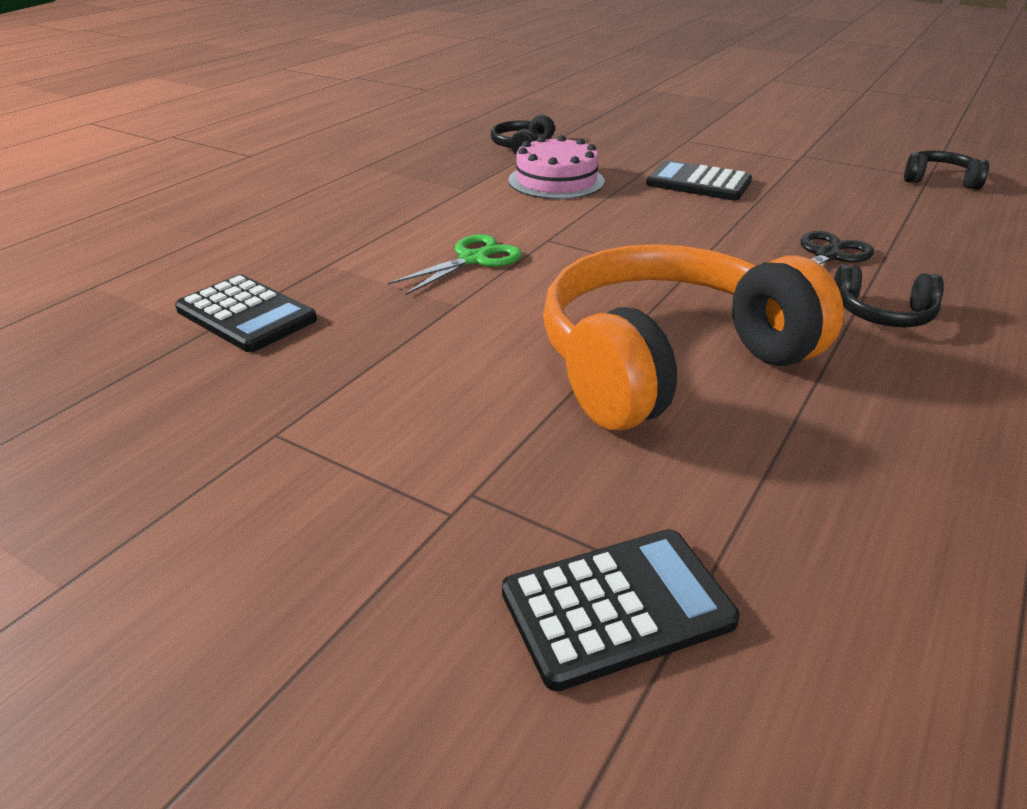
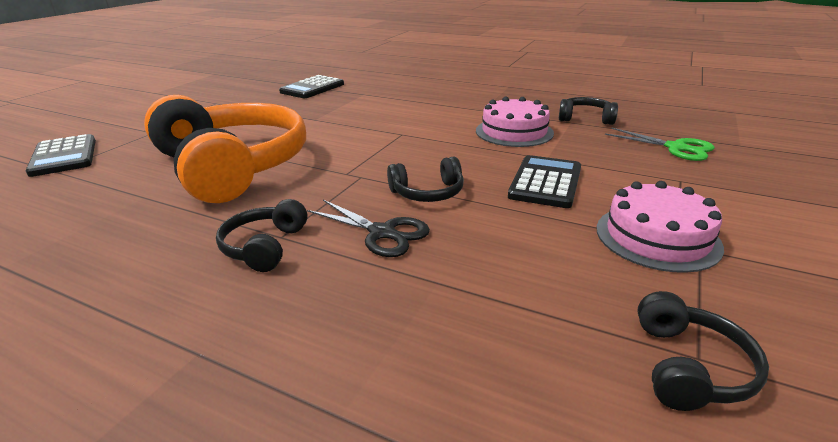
camera: 85 degrees right, 5 degrees down
(473, 259) = (370, 118): green scissors -> green scissors (675, 148)
(733, 232) = (428, 193): none -> black headphones
(791, 163) = (657, 237): none -> pink cake

